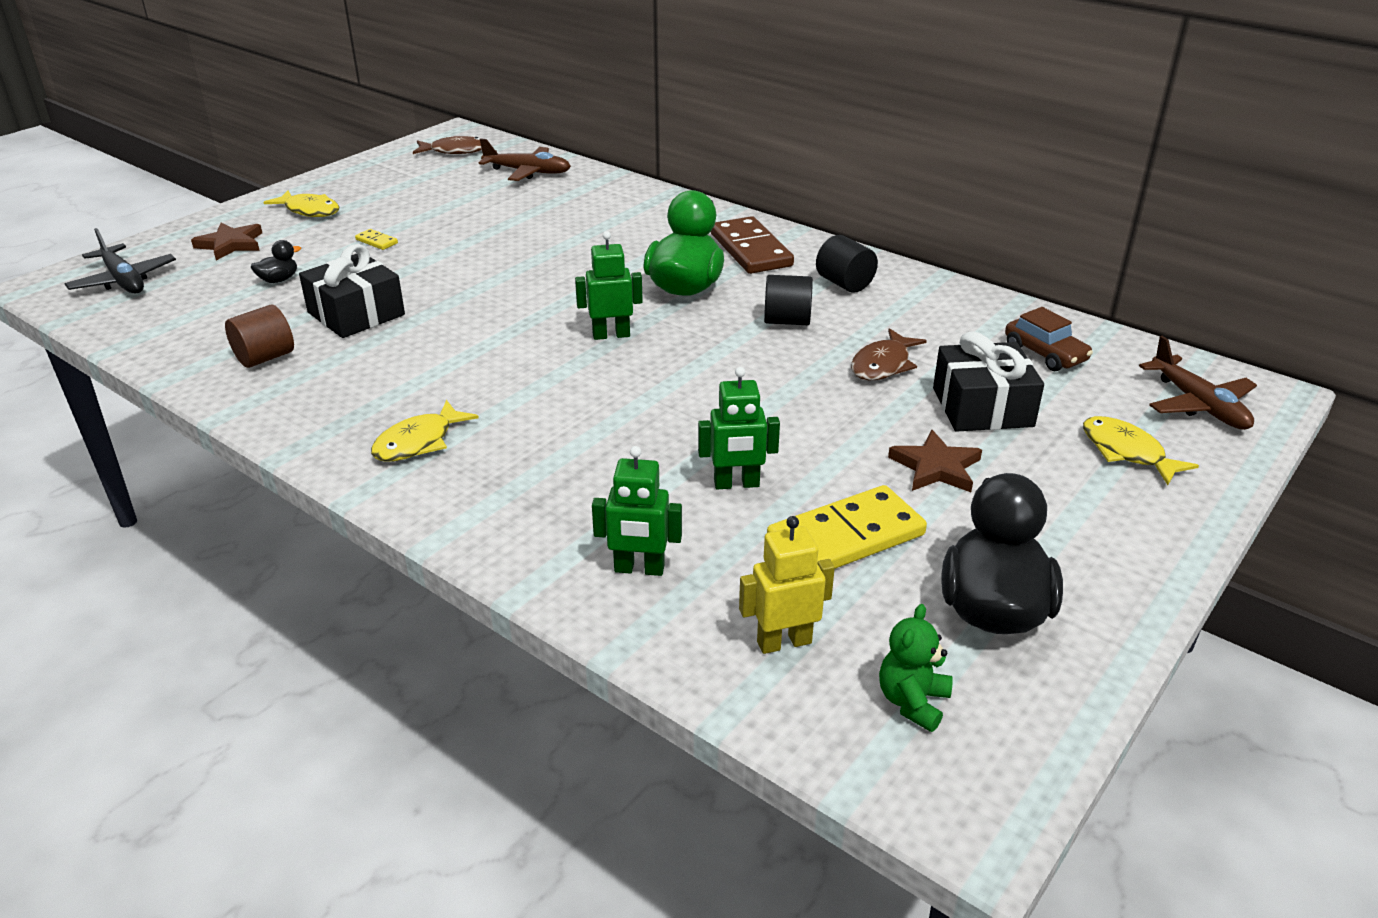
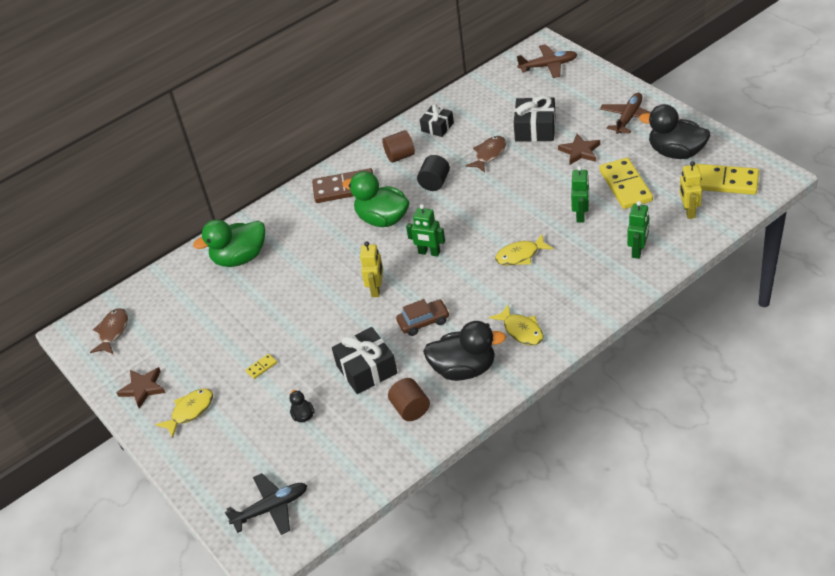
camera: 70 degrees left, 10 degrees up
(230, 244) = (233, 452): brown star -> brown star (143, 388)
(338, 395) = (464, 369): none -> black duck
(525, 301) = (376, 289): none -> yellow robot
(528, 172) = (176, 289): brown plane -> brown plane (628, 118)
(587, 200) = (240, 258): none -> green duck
(611, 335) = (429, 253): green robot -> green robot turned 75 degrees counterclockwise
(844, 284) = (400, 156): black cylinder -> brown cylinder
(883, 365) = (489, 154): brown fish -> brown fish turned 105 degrees counterclockwise
(912, 702) = (724, 182): green teddy bear -> yellow domino
(937, 307) = (437, 127): none -> black gift
(1045, 354) = (493, 100): brown car -> brown car (423, 322)
(1127, 452) = (579, 94): yellow fish -> yellow fish (520, 255)

